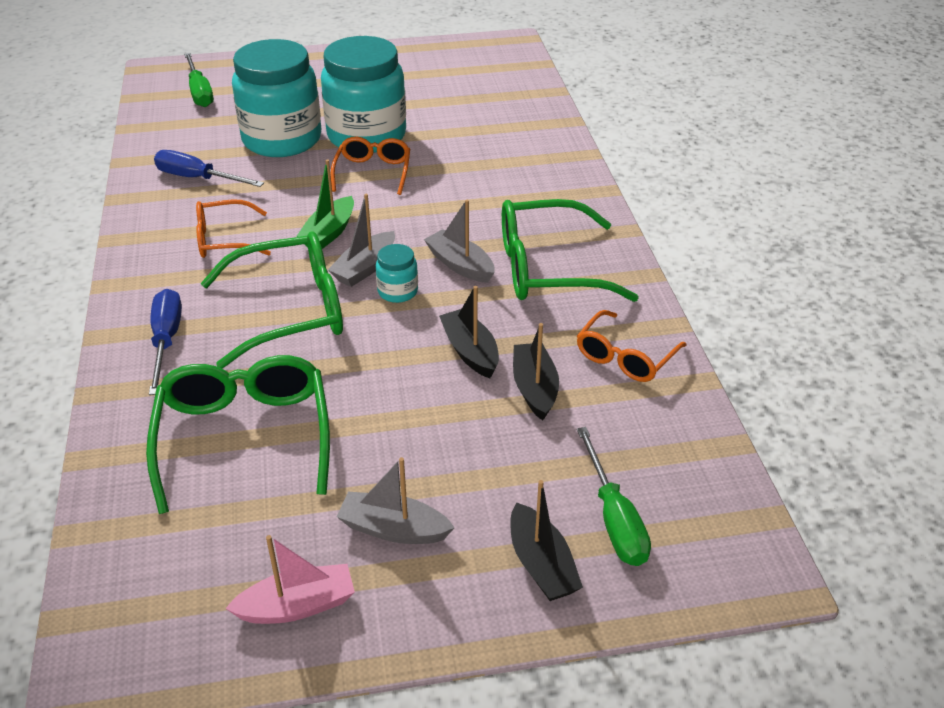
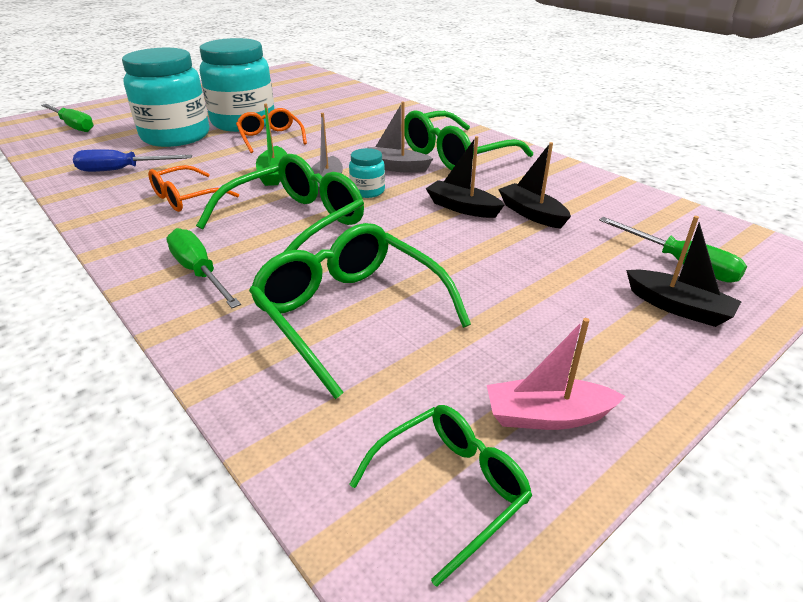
camera: 30 degrees left, 5 degrees down
(166, 340) = (200, 272): blue screwdriver -> green screwdriver
(170, 623) = (449, 489): none -> green glasses
(297, 606) = (547, 416): pink boat -> pink boat turned 135 degrees counterclockwise
(393, 529) = (549, 328): grey boat -> none
(626, 356) = (563, 182): orange glasses -> none

